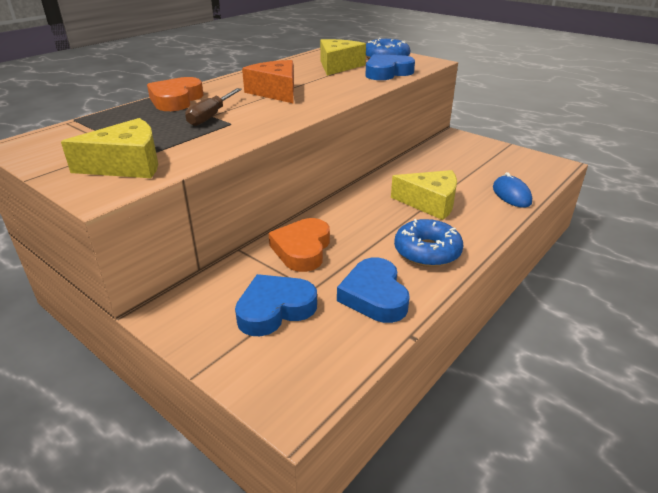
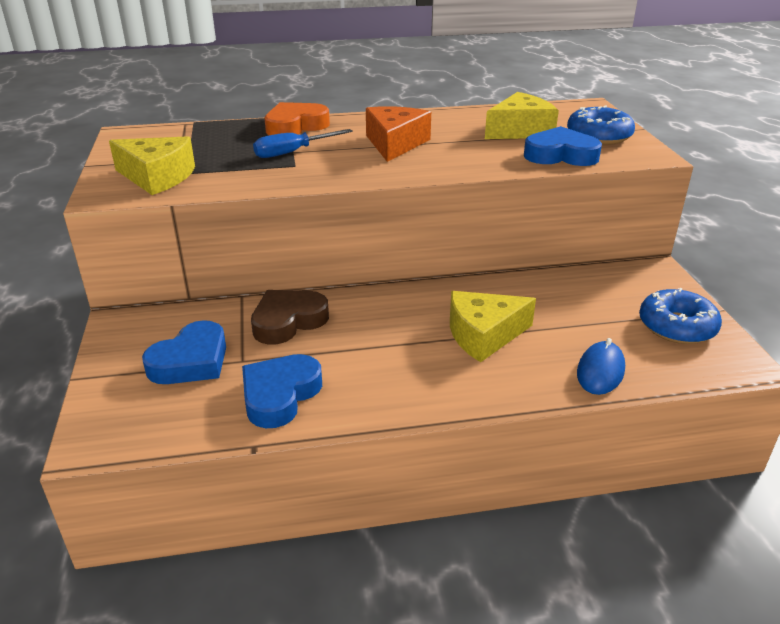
camera: 40 degrees right, 0 degrees up
(211, 116) = (293, 152): brown screwdriver -> blue screwdriver
(275, 309) = (191, 361): blue heart -> blue heart turned 120 degrees clockwise
(302, 249) = (288, 321): orange heart -> brown heart
(427, 252) = (394, 382): blue donut -> blue donut (677, 326)
(430, 203) = (483, 335): yellow cheese -> yellow cheese turned 105 degrees clockwise

